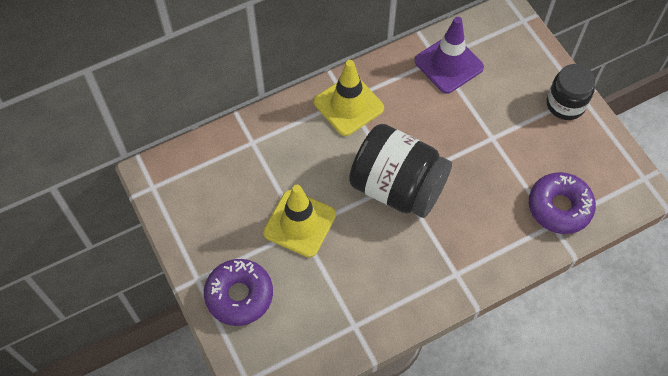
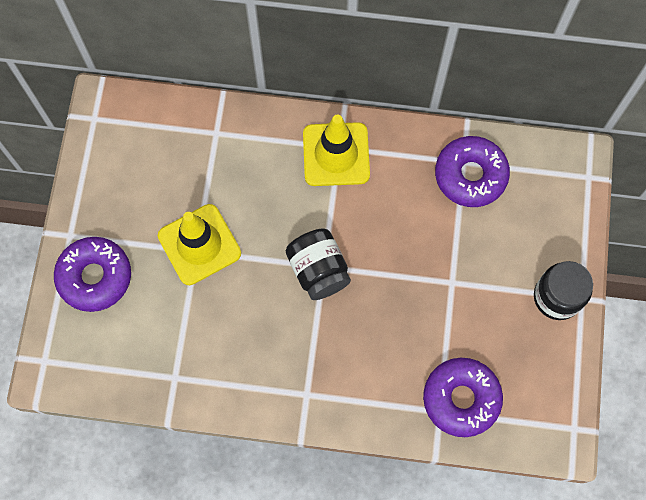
camera: 35 degrees right, 10 degrees up
(397, 187) = (318, 270): black jar -> black jar, size x0.60
(448, 64) = (470, 175): purple traffic cone -> purple donut

